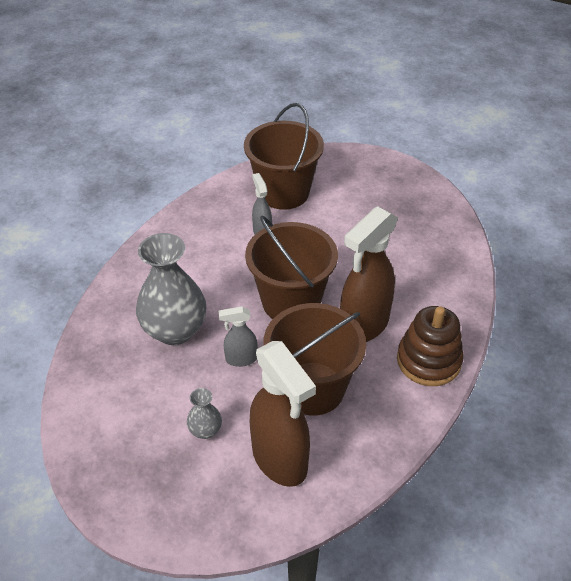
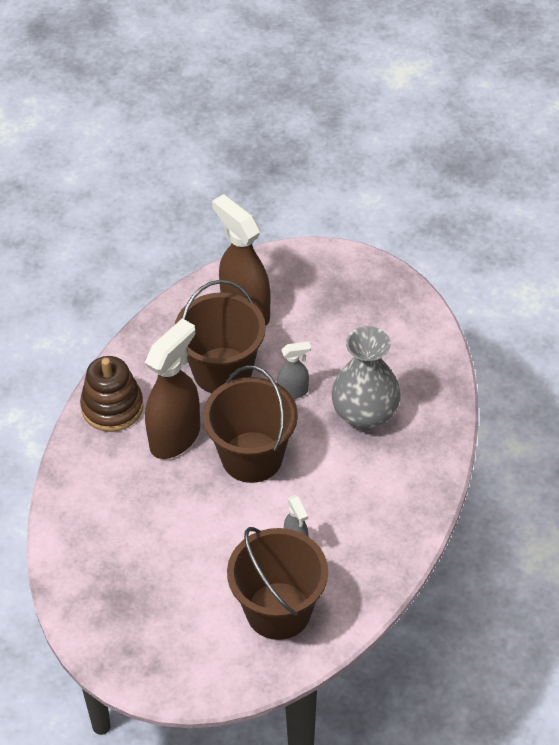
camera: 175 degrees right, 5 degrees up
(205, 430) = (312, 327): grey vase -> none

